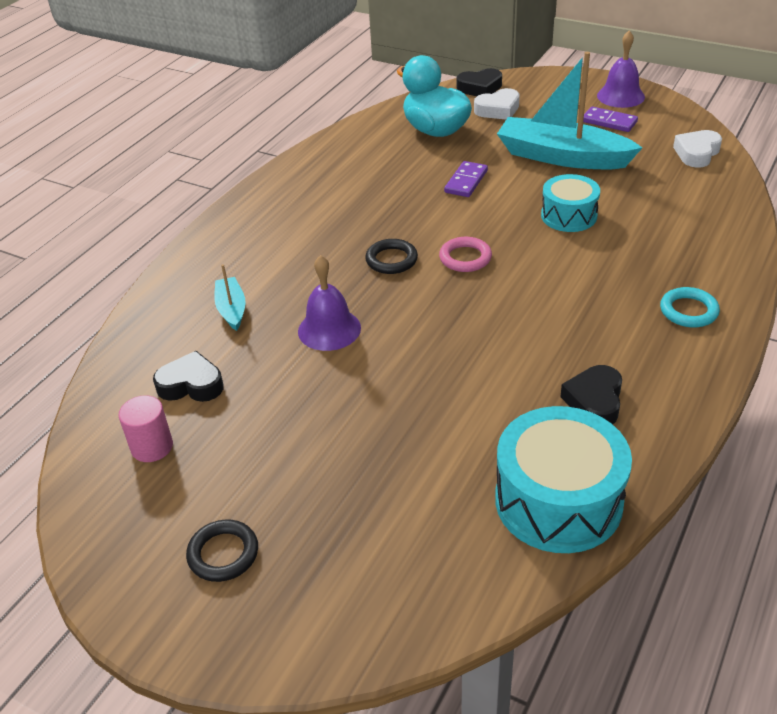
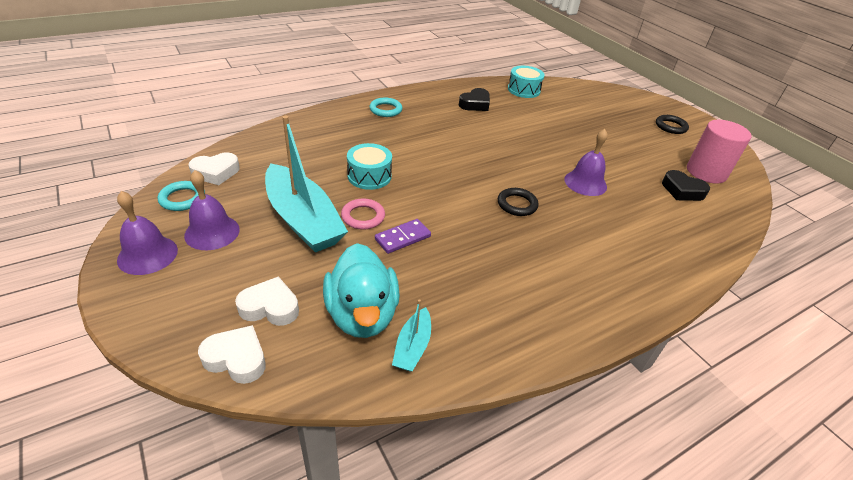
camera: 155 degrees left, 0 degrees up
(152, 447) = (706, 172): pink cylinder -> pink cylinder, size x1.66
(231, 309) = (648, 223): turquoise boat -> turquoise boat (412, 347)
(465, 258) = (467, 183): pink ring -> pink ring (363, 217)
(480, 88) = (236, 358): black heart -> white heart
(558, 501) = (523, 90): turquoise drum -> turquoise drum, size x0.61
(609, 122) = (212, 232): purple domino -> purple bell
(675, 127) = (182, 199): none -> turquoise ring

